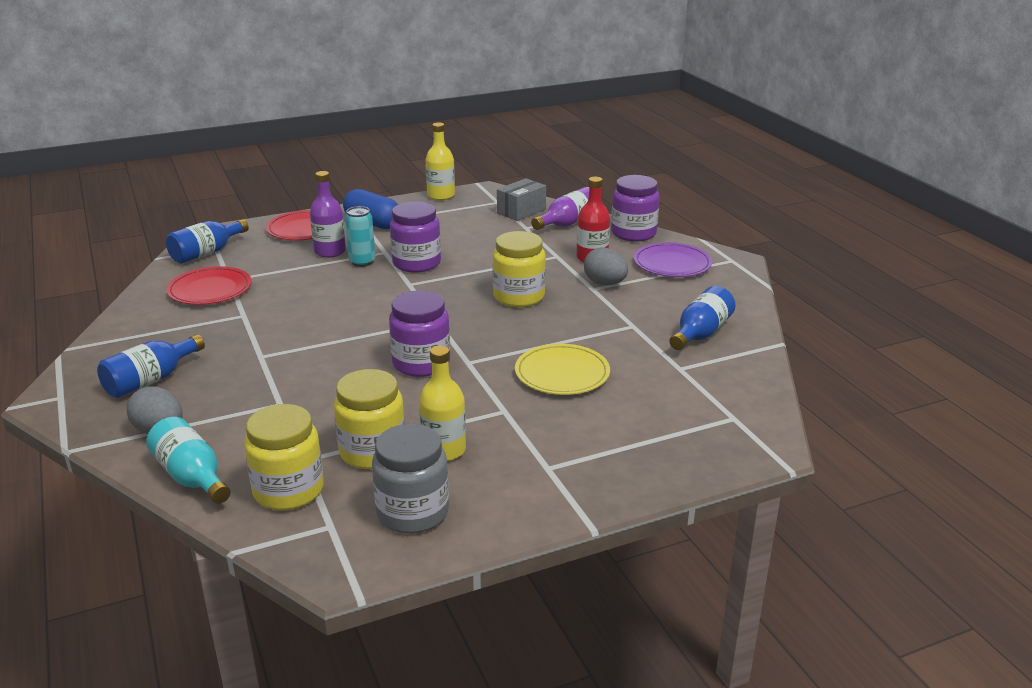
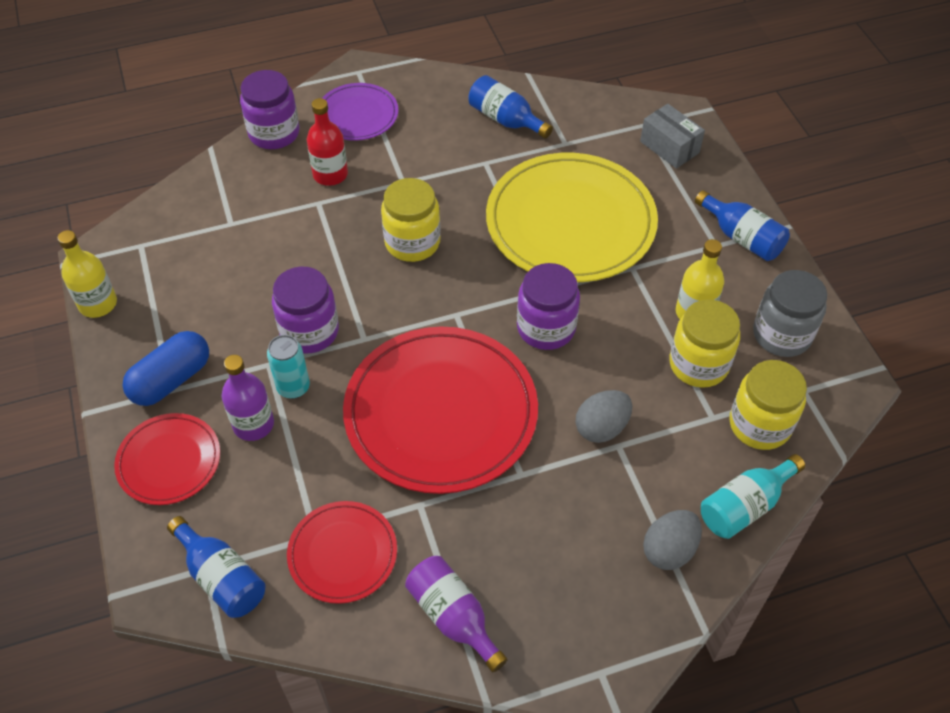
camera: 85 degrees left, 25 degrees up
(150, 380) = (568, 580): blue bottle -> blue bottle (742, 237)
(330, 319) = (441, 413): none -> red plate
(521, 211) = (180, 224): grey box -> grey box (669, 147)
(562, 373) = (570, 222): yellow plate -> yellow plate, size x1.92
(568, 223) = (230, 185): purple bottle -> purple bottle (453, 617)
(605, 283) = (393, 171): grey egg -> grey egg (601, 427)

